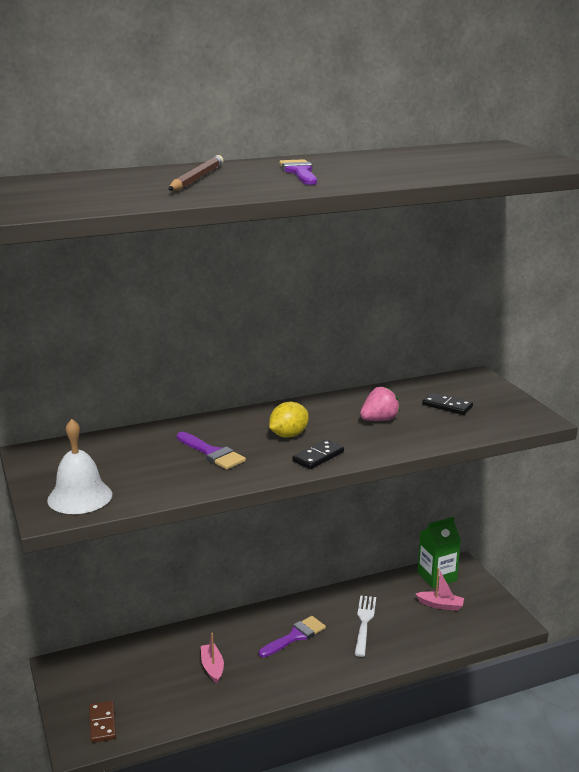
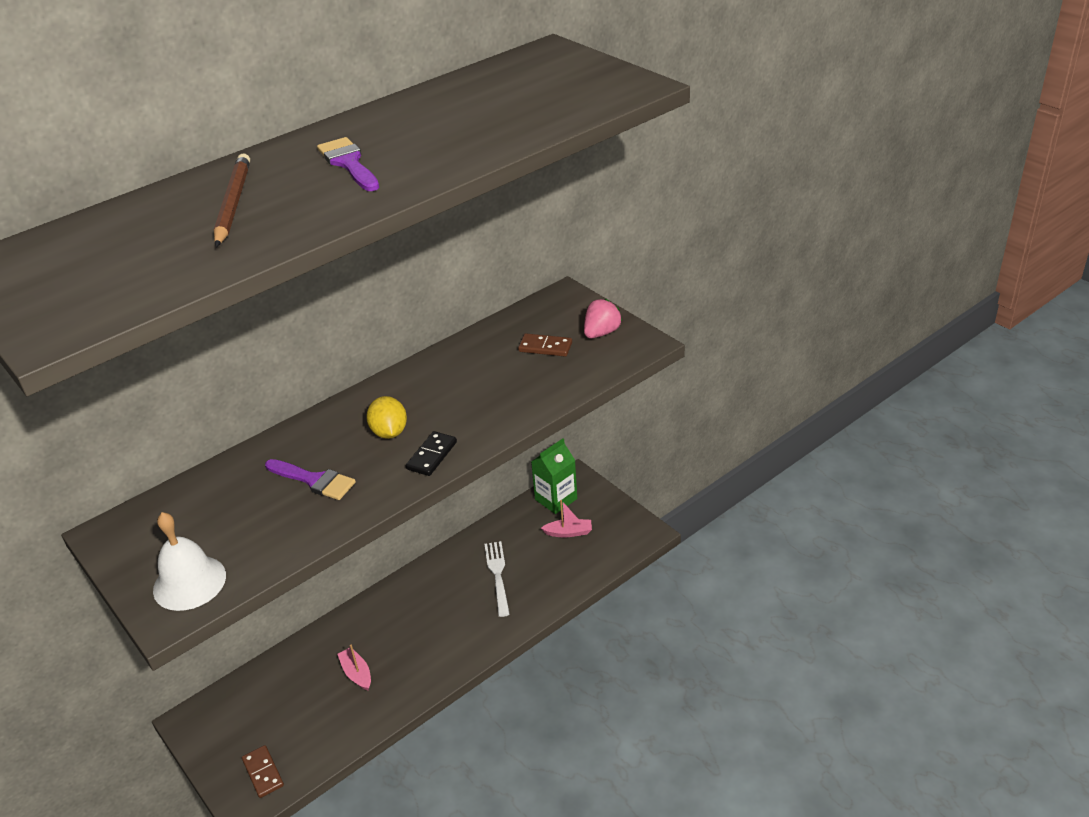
camera: 15 degrees left, 15 degrees up
(288, 435) = (389, 432): yellow lemon -> yellow lemon turned 45 degrees counterclockwise
(295, 636) = (431, 611): purple brush -> none
(379, 420) = (479, 385): pink strawberry -> pink strawberry (601, 333)
(447, 406) = (545, 347): black domino -> brown domino

